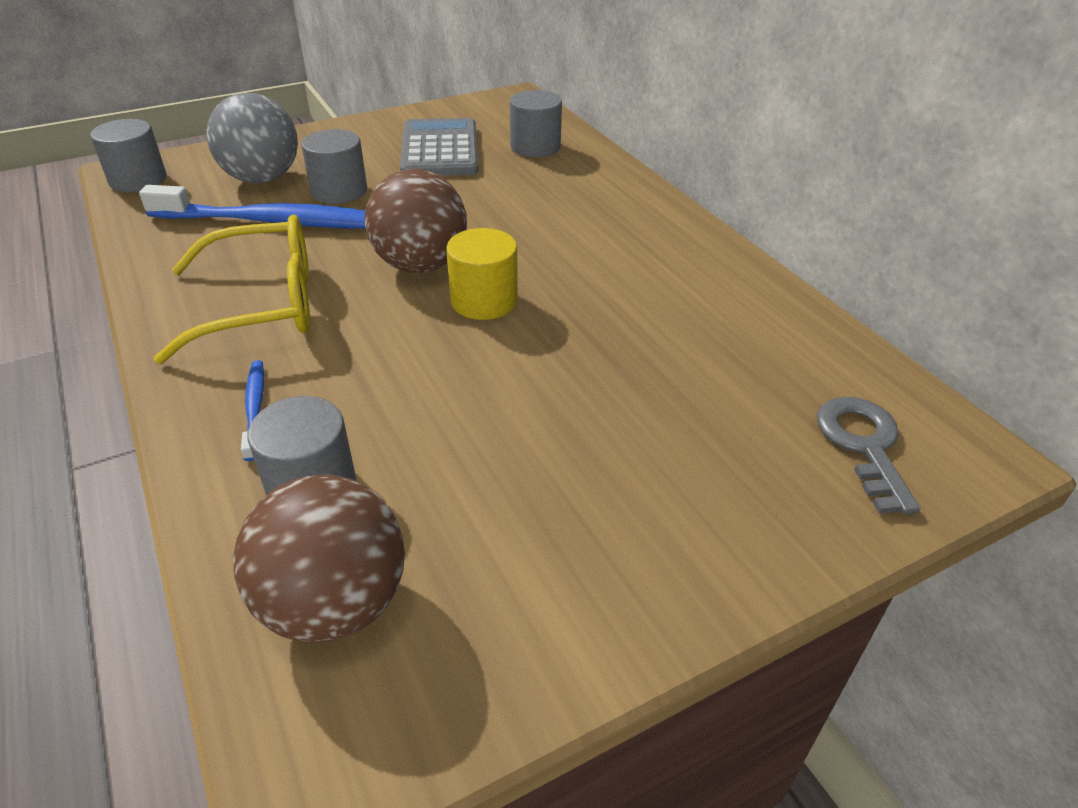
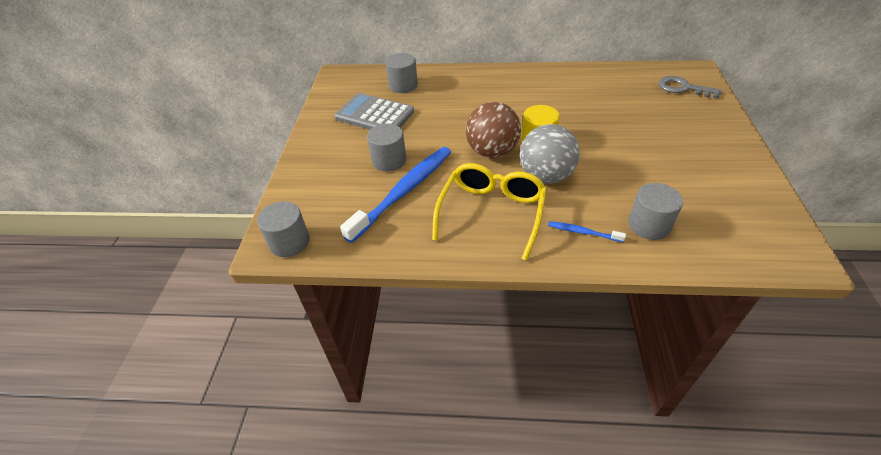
camera: 55 degrees left, 5 degrees up
(262, 178) = (344, 186): grey ball -> grey ball (545, 176)
(334, 604) = (722, 233): brown ball -> none

